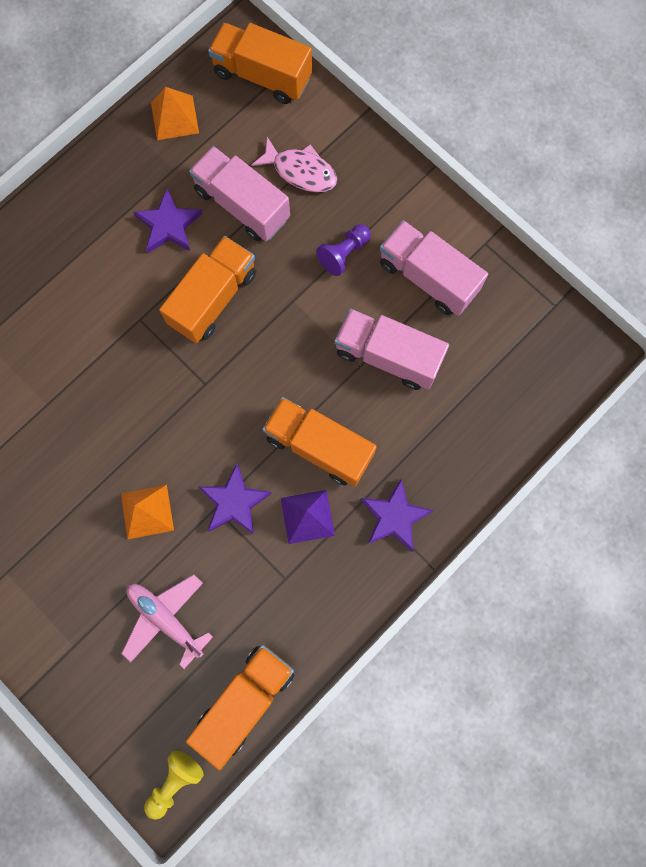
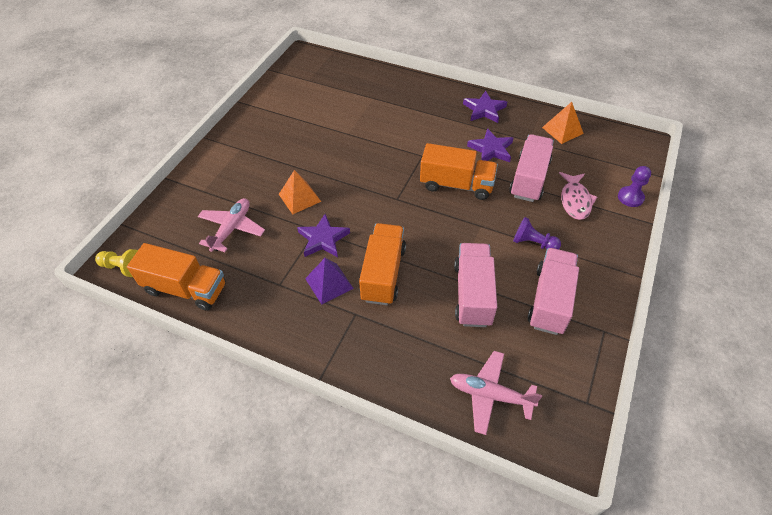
camera: 70 degrees right, 25 degrees down
(262, 76) = (625, 160): orange truck -> none
(322, 107) = (630, 197): none -> purple pawn
(394, 517) = (350, 338): purple star -> purple star (484, 110)
(514, 395) = (490, 395): none -> pink plane

